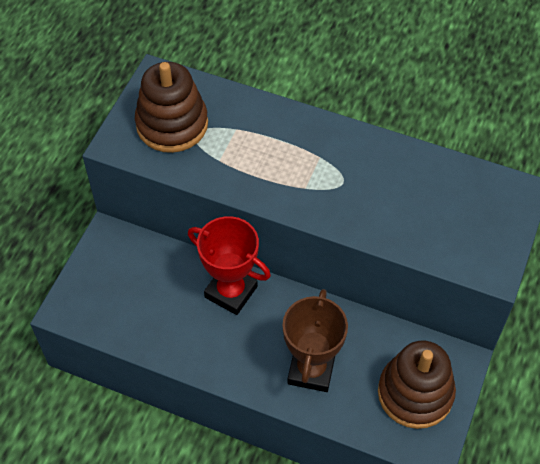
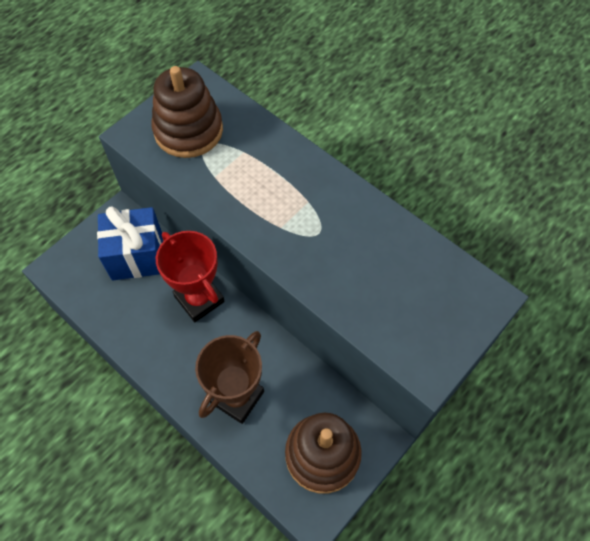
camera: 20 degrees right, 5 degrees up
(147, 271) = (137, 256): none -> blue gift

